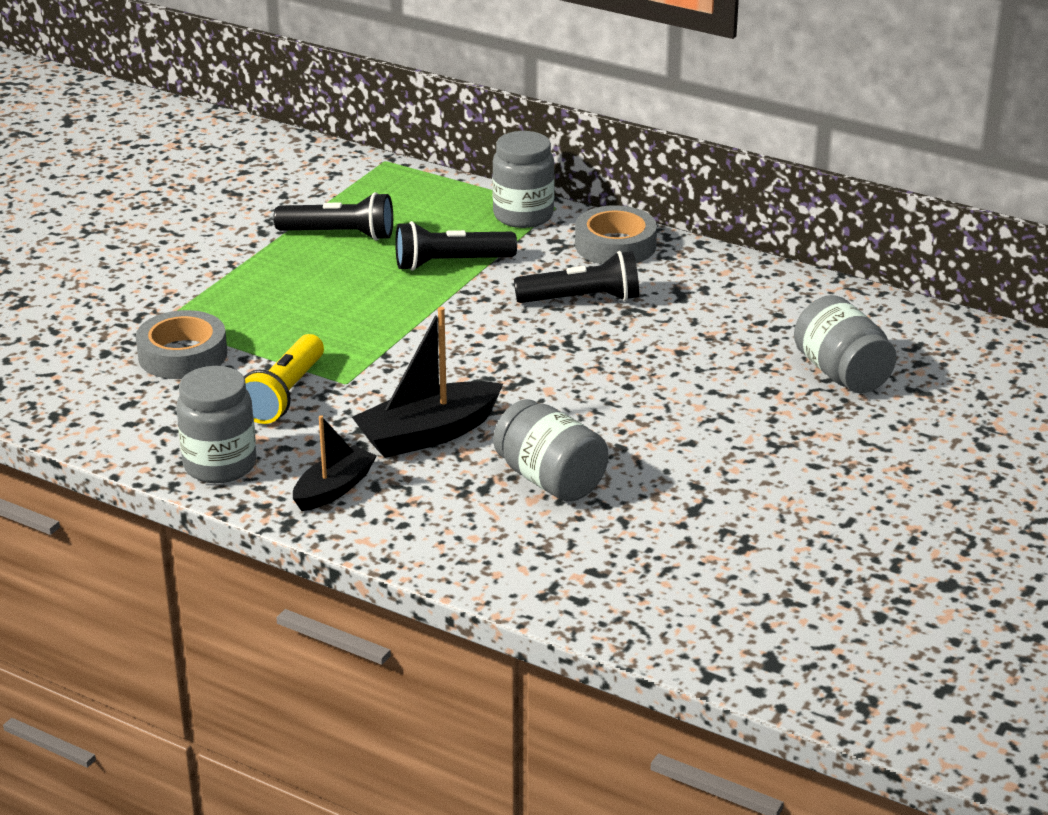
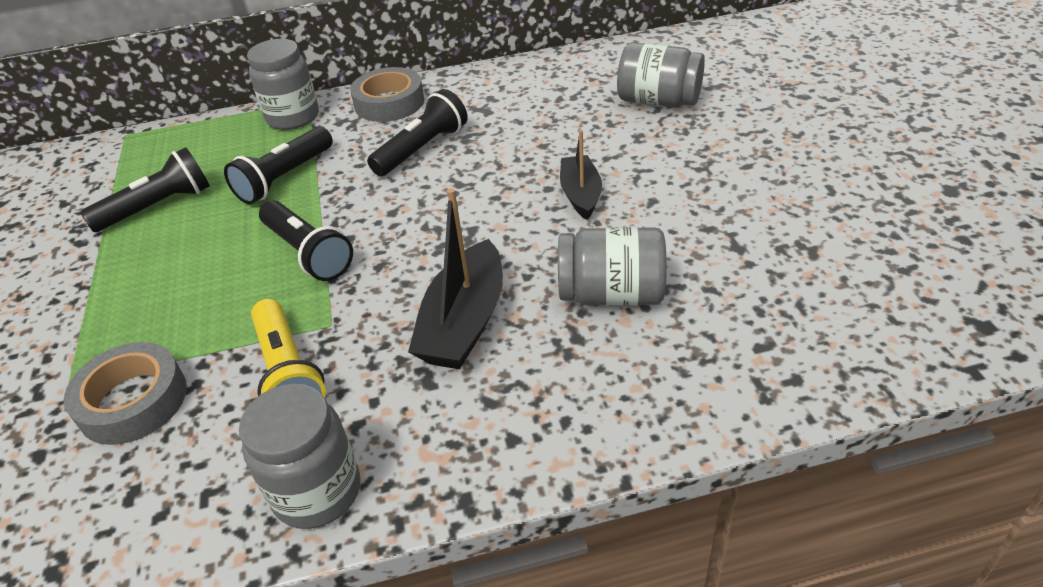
camera: 40 degrees left, 10 degrees up
(334, 489) = (459, 432): black boat -> black boat (580, 194)
(393, 328) = (308, 253): none -> black flashlight

